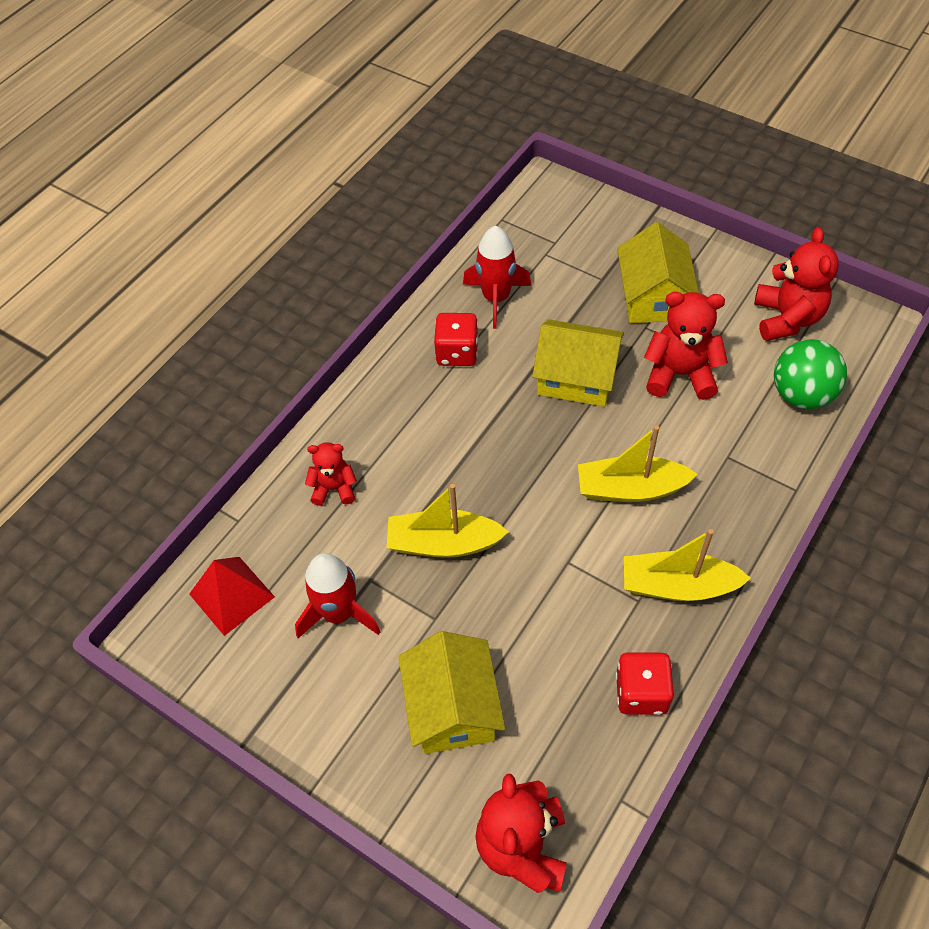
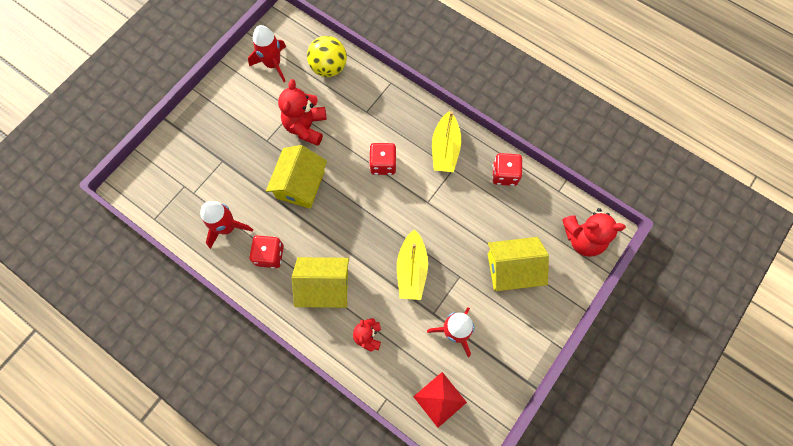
camera: 90 degrees left, 15 degrees up
(630, 489) = (383, 164): yellow boat -> red dice
(653, 297) = (243, 133): yellow house -> yellow house (324, 287)
(787, 318) = (273, 64): red teddy bear -> red rocket
(801, 395) = (329, 68): green ball -> yellow ball

